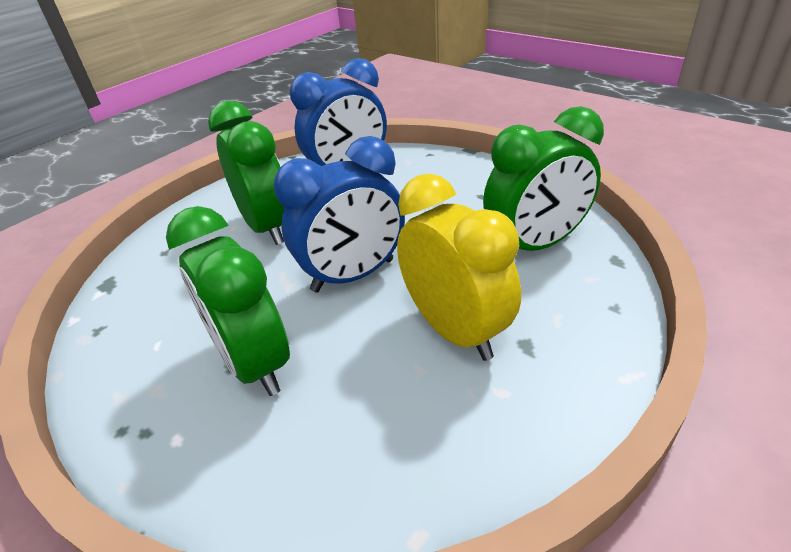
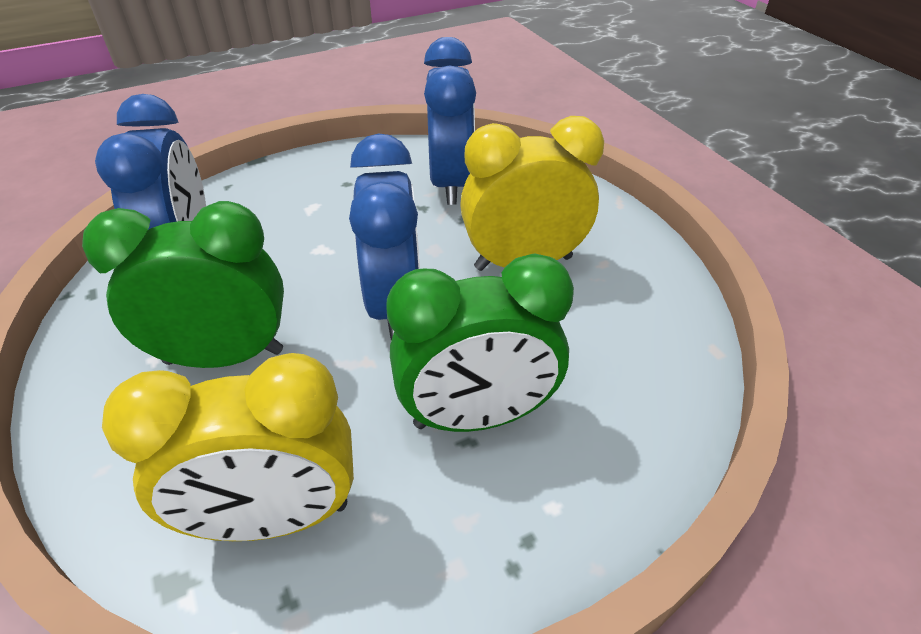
camera: 70 degrees left, 5 degrees up
(151, 300) = (274, 517): none -> yellow clock
(535, 245) = (450, 183): green clock -> blue clock

